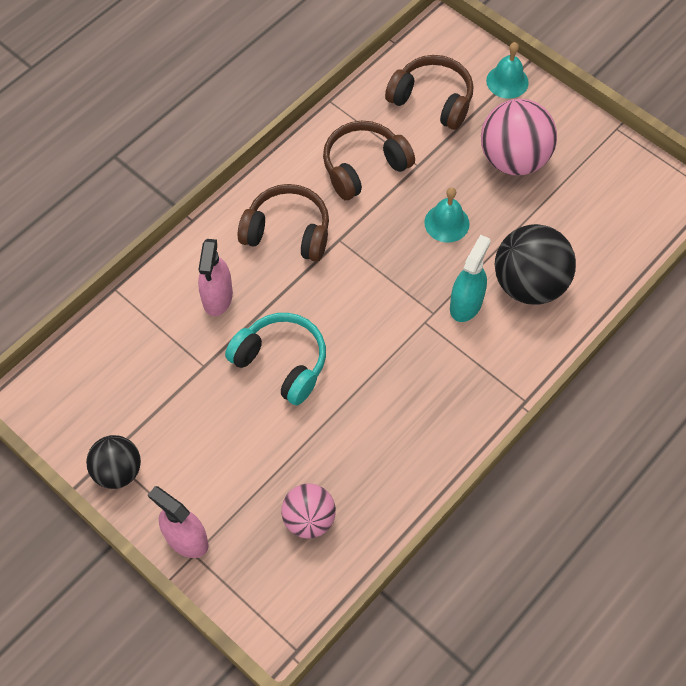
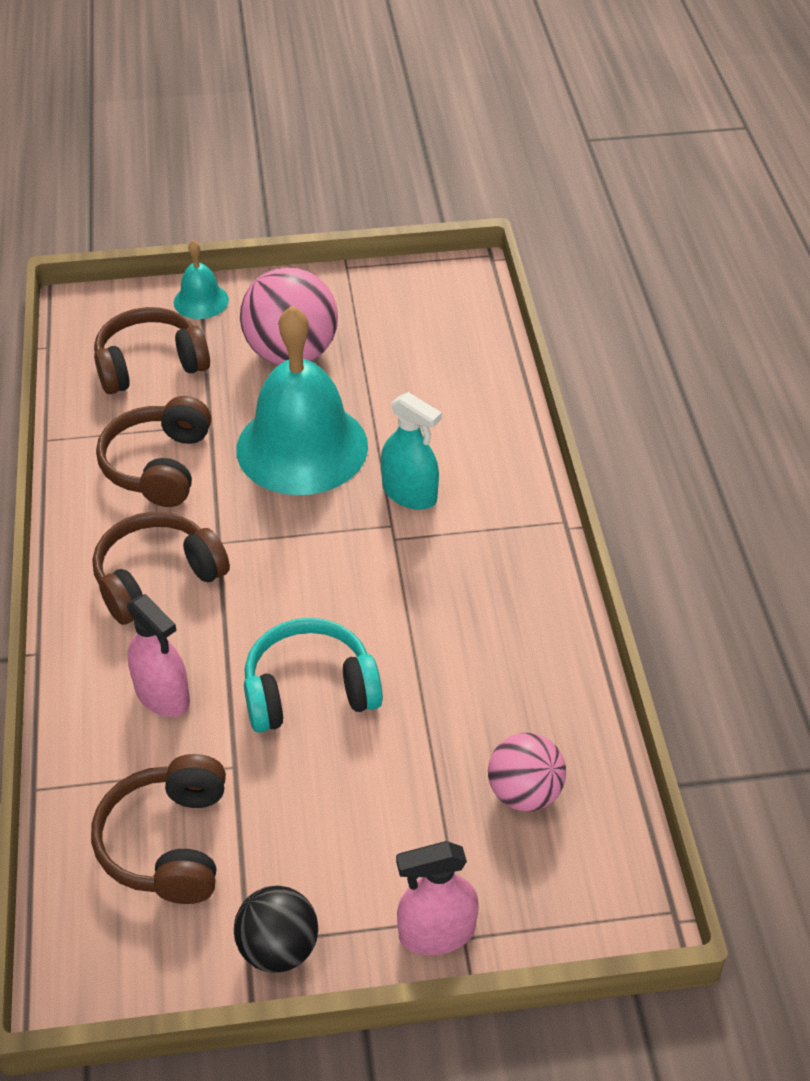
camera: 50 degrees left, 15 degrees down
(135, 373) = (168, 843): none -> brown headphones
(446, 223) = (302, 447): turquoise bell -> turquoise bell, size x2.18
(466, 304) = (409, 493): turquoise spray bottle -> turquoise spray bottle turned 150 degrees clockwise
(529, 284) = (440, 434): black ball -> none

